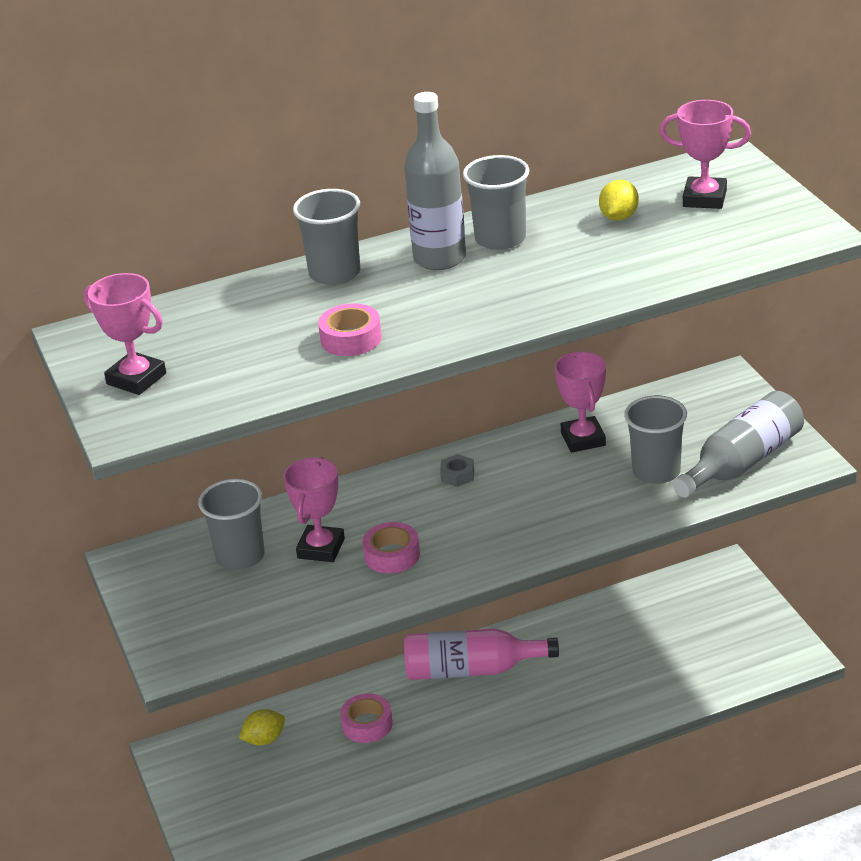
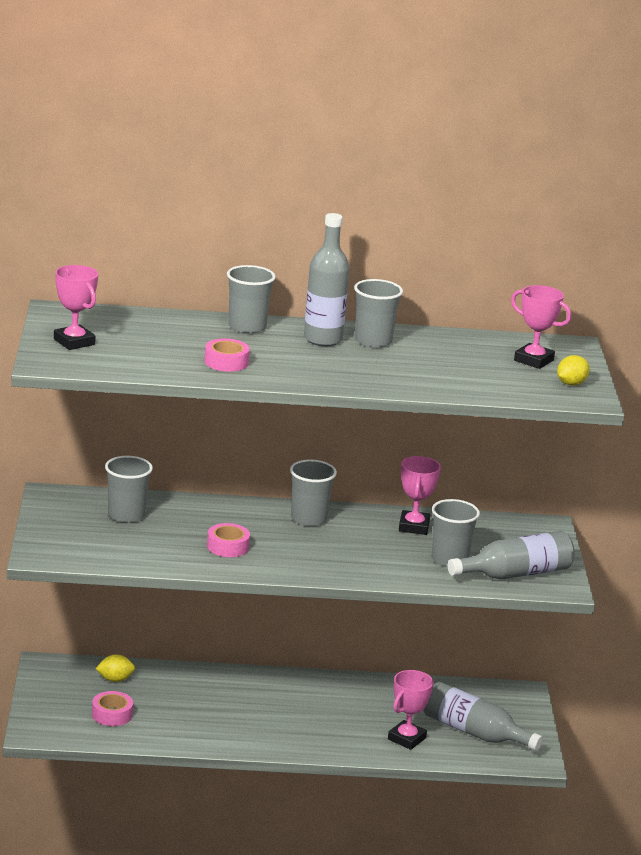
camera: 15 degrees right, 10 degrees down
(321, 548) = (183, 528): pink trophy -> pink trophy (406, 738)
(367, 724) = (192, 695): pink tape -> pink tape (112, 714)
(457, 475) = (309, 519): grey nut -> grey cup
(471, 670) = (290, 689): pink bottle -> none
(619, 217) = (464, 353): yellow lemon -> yellow lemon (571, 384)
(707, 646) = (474, 732): none -> grey bottle

